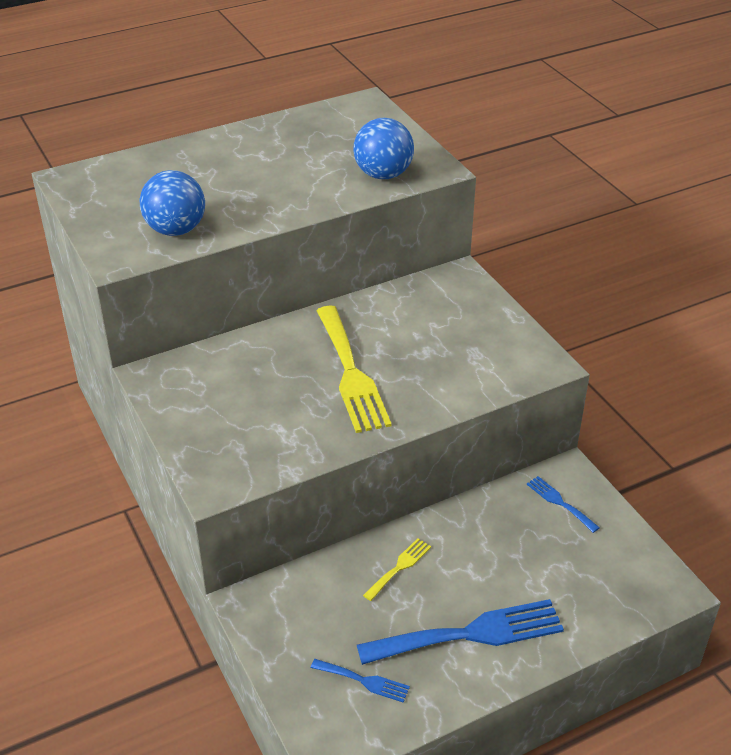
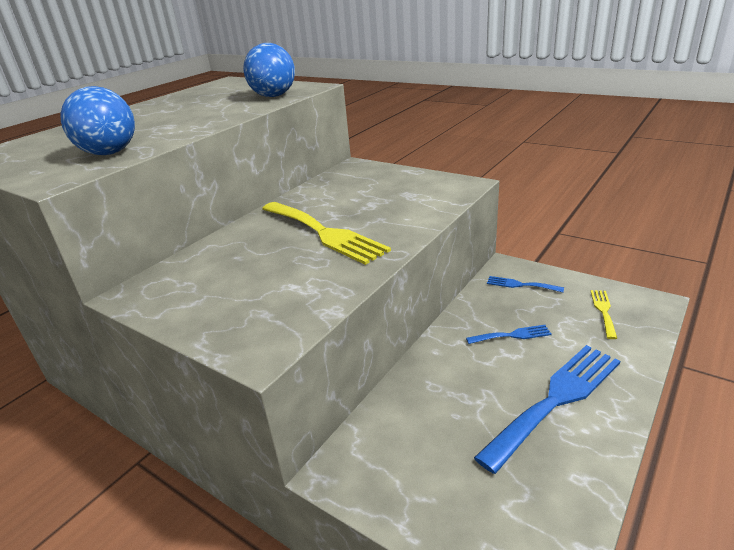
camera: 25 degrees left, 10 degrees down
(364, 681) = (509, 489): blue fork -> blue fork (512, 335)
(399, 567) = (449, 376): yellow fork -> yellow fork (603, 311)

